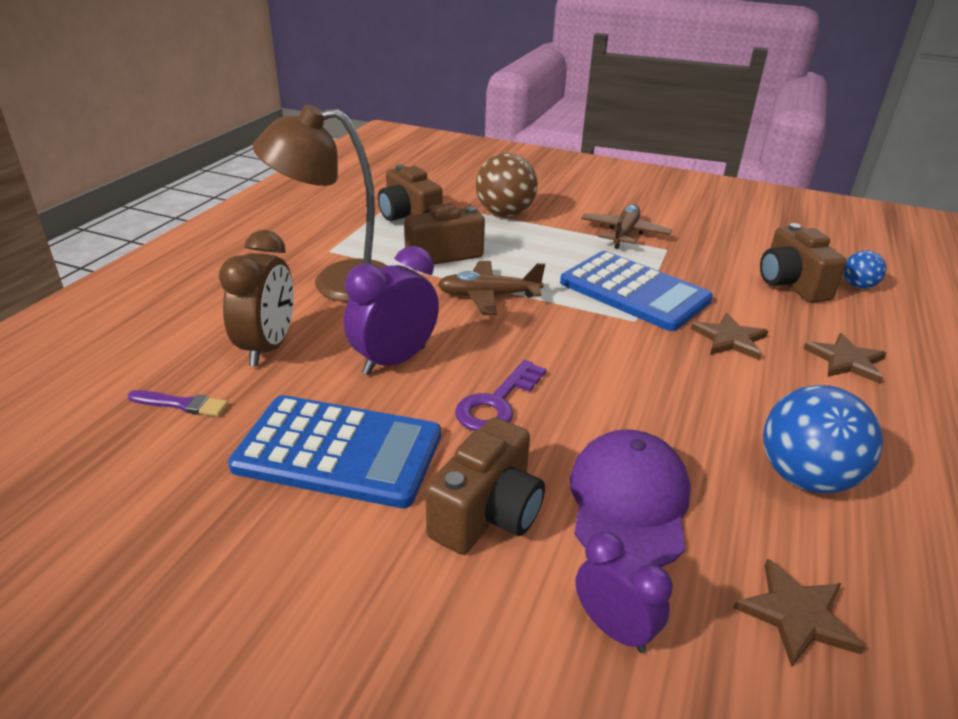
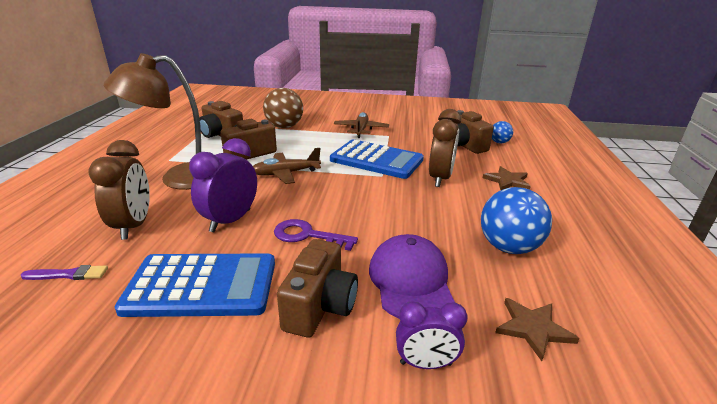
camera: 15 degrees left, 5 degrees down
(497, 403) = (308, 236): purple key -> purple key turned 90 degrees clockwise
(613, 628) = (425, 363): purple clock -> purple clock turned 150 degrees clockwise
(729, 339) = (440, 178): brown star -> brown clock

